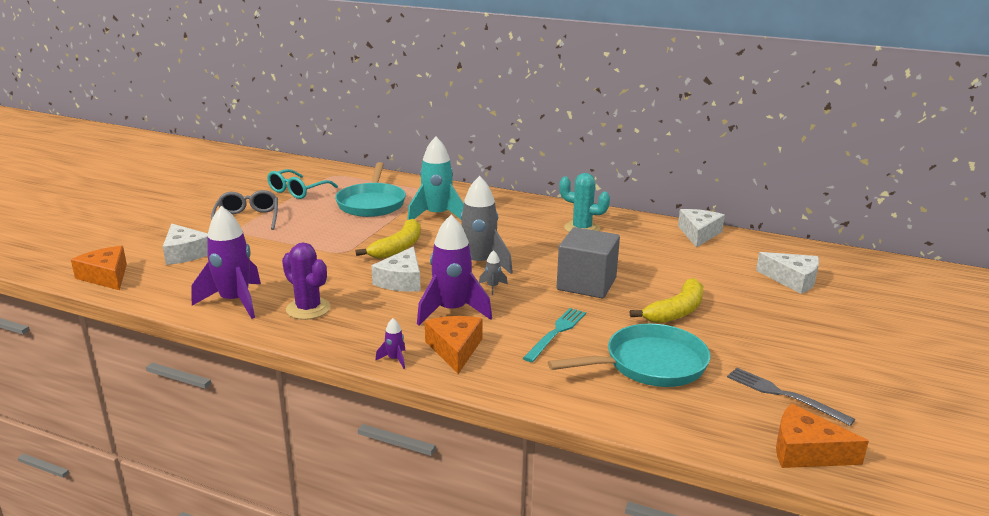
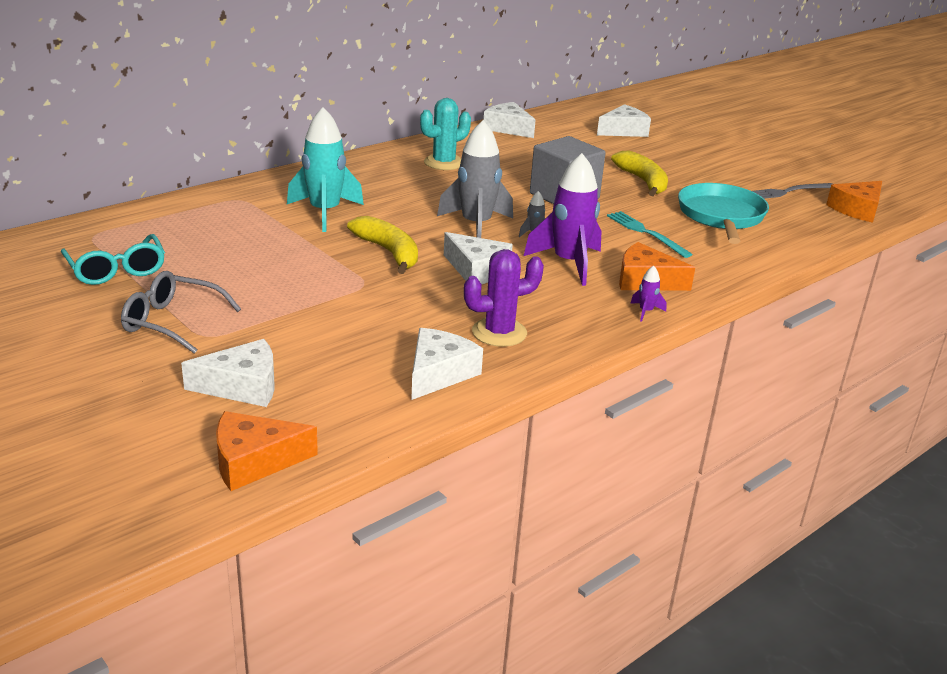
camera: 65 degrees left, 5 degrees up
(235, 302) = (439, 373): purple rocket -> white cheese
(371, 203) = (234, 236): turquoise pan -> none

